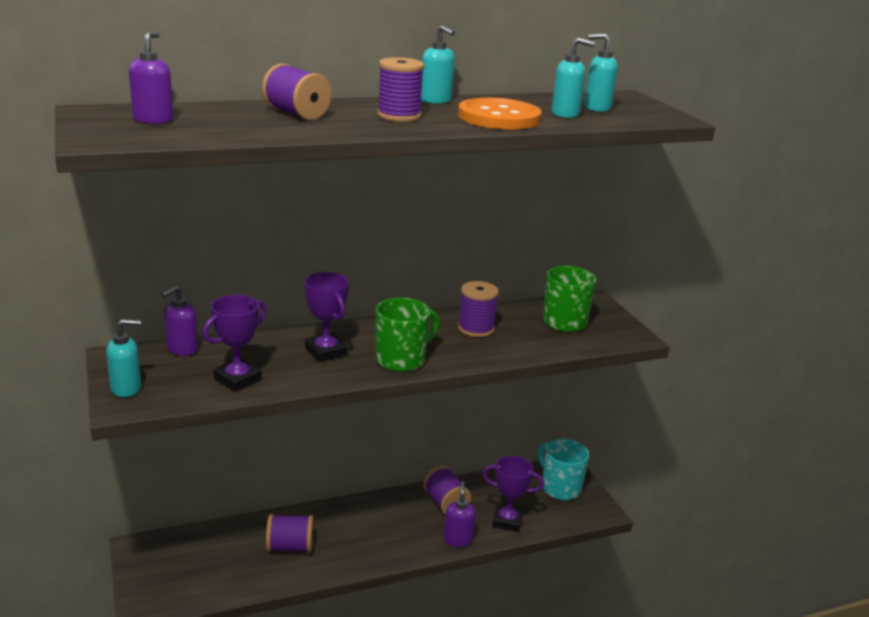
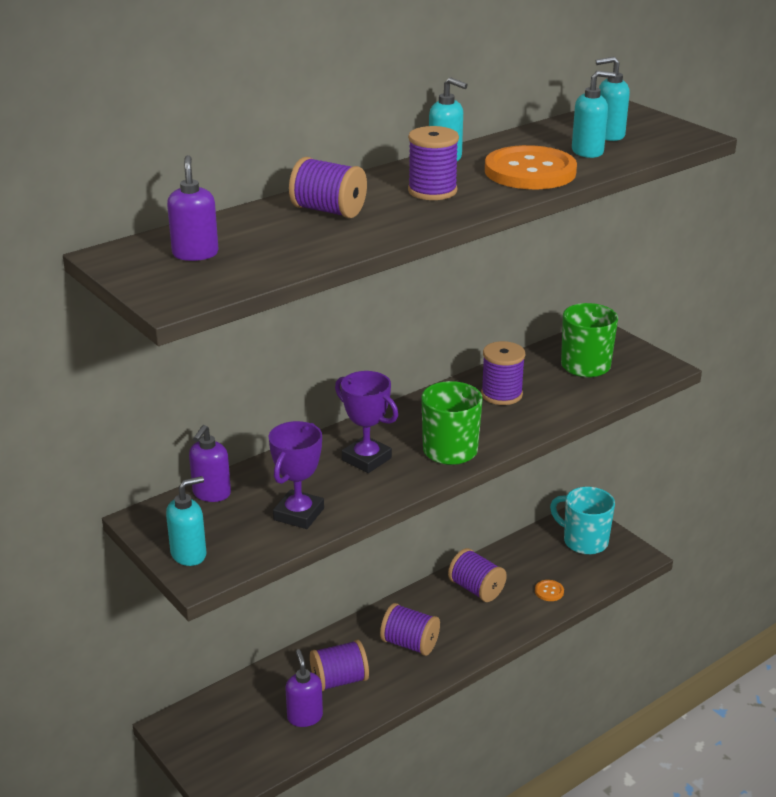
camera: 15 degrees left, 5 degrees up
(365, 533) = (409, 644): none -> purple spool
(458, 540) = (509, 625): purple soap dispenser -> purple soap dispenser (305, 717)
(507, 521) = (549, 591): purple trophy -> orange button

